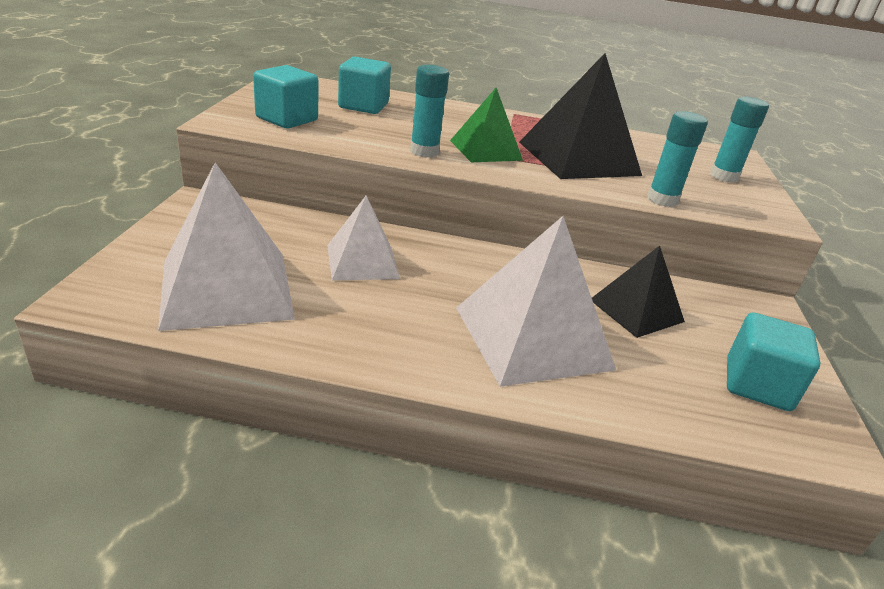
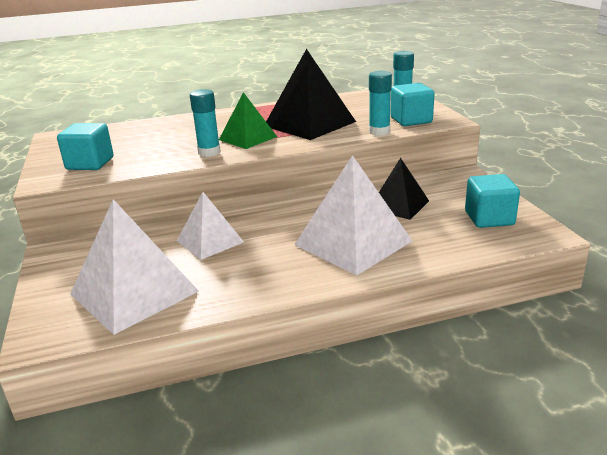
camera: 20 degrees left, 5 degrees down
(363, 106) = (135, 137): turquoise cube -> turquoise cube (411, 120)

